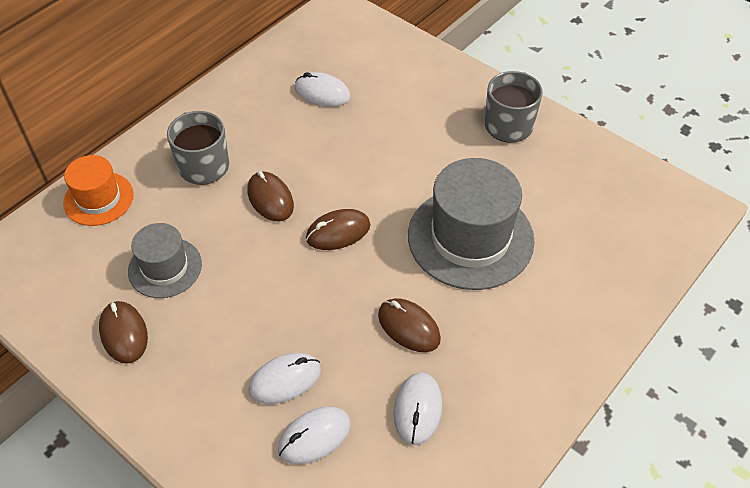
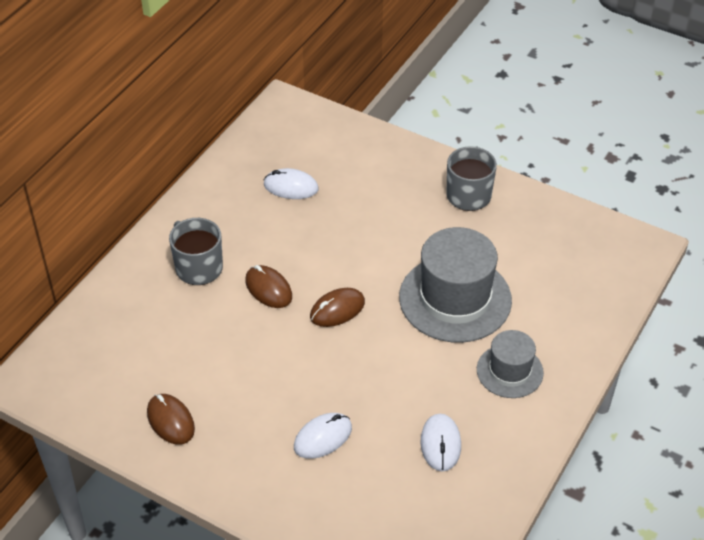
camera: 10 degrees left, 5 degrees down
(98, 199) = (110, 310): orange hat -> none
(165, 267) = (190, 361): grey hat -> grey hat (509, 371)
(314, 437) = (359, 478): white mouse -> none
(408, 327) = (418, 380): brown mouse -> none

